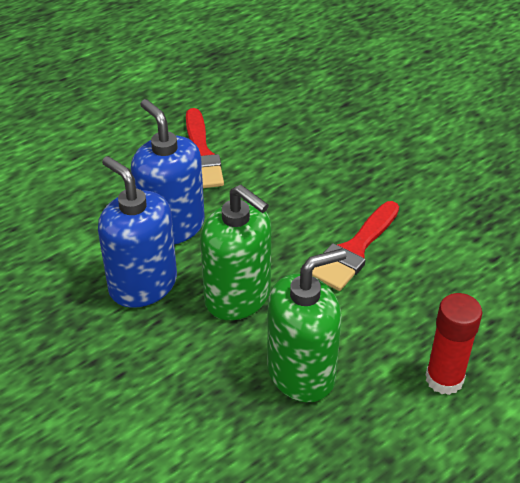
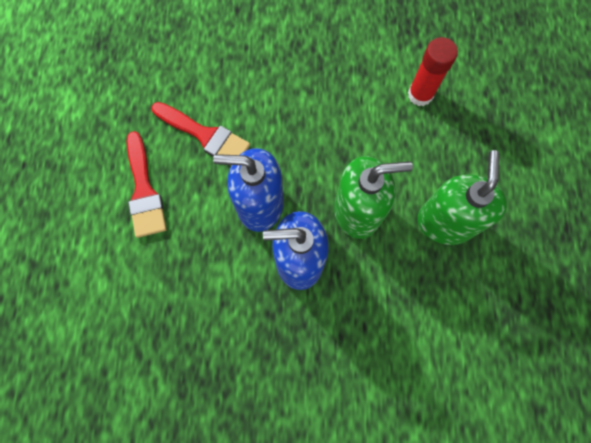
camera: 50 degrees left, 30 degrees up
(354, 250) = (374, 116): red brush -> red brush (144, 191)
(444, 379) = (506, 152): red glue stick -> red glue stick (420, 94)

